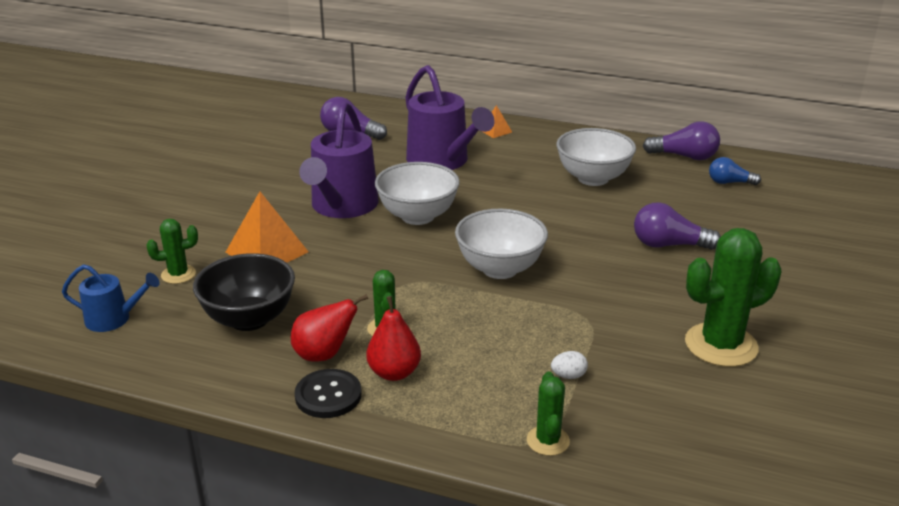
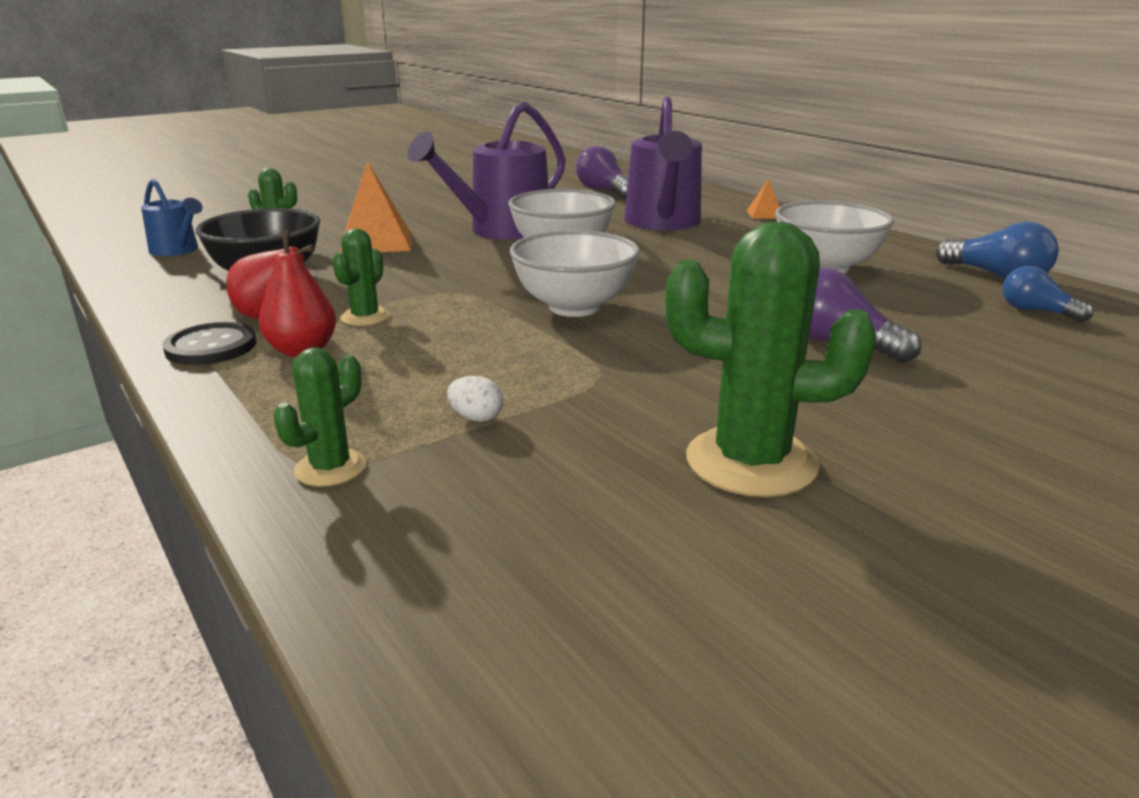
camera: 35 degrees right, 5 degrees down
(684, 156) = (996, 276): purple light bulb -> blue light bulb

